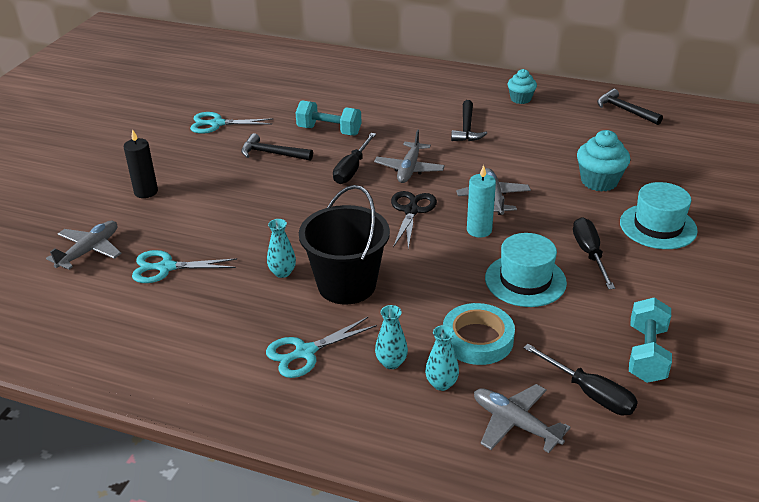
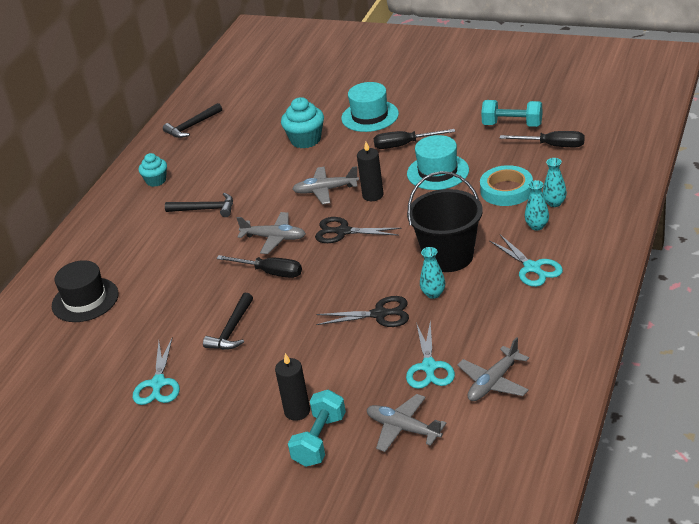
camera: 85 degrees left, 0 degrees up
(261, 236) = (379, 314): none -> black scissors
(329, 131) = (192, 296): turquoise dumbbell -> turquoise dumbbell (320, 440)
(341, 83) = (85, 300): none -> black hat
(479, 230) = (373, 195): turquoise candle -> black candle
(515, 423) = (585, 172): grey plane -> grey plane (493, 382)
(589, 393) = (552, 146): black screwdriver -> black screwdriver turned 60 degrees clockwise

